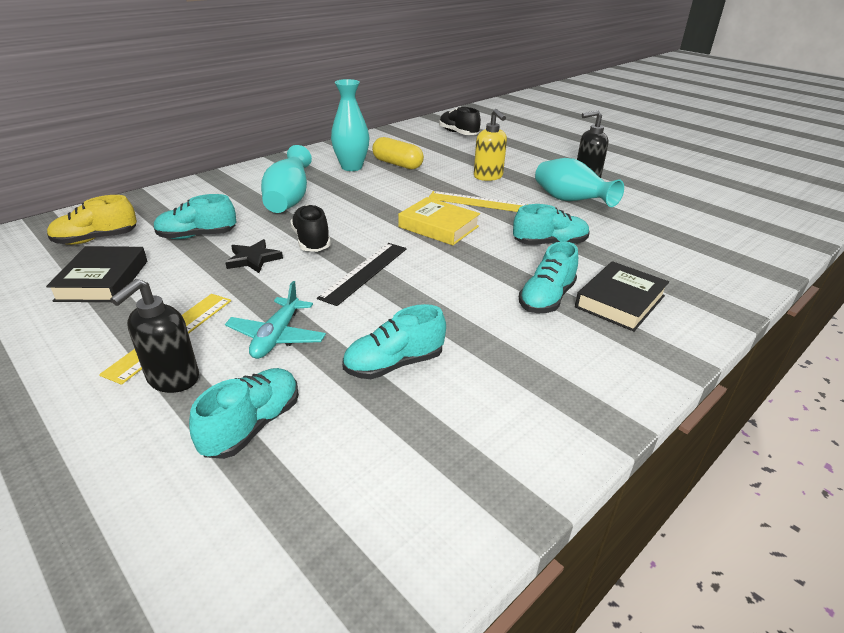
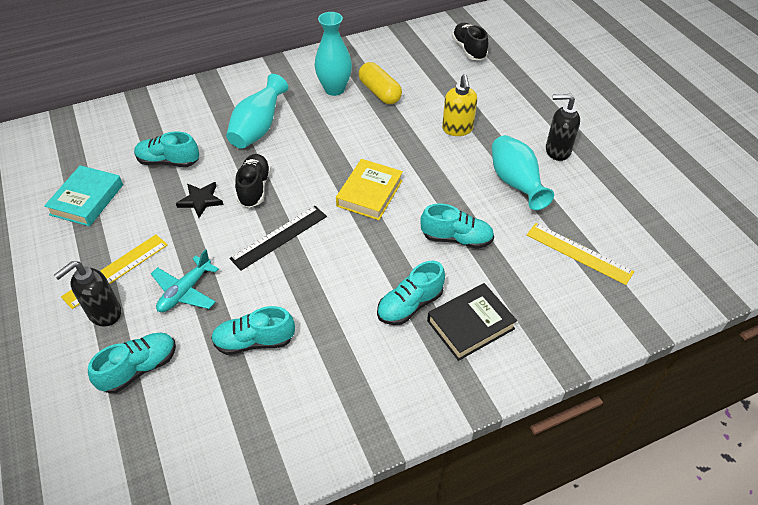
camera: 20 degrees right, 15 degrees up
(96, 239) = (94, 149): yellow shoe -> none
(103, 280) = (87, 200): black book -> turquoise book
(438, 227) = (369, 193): yellow book -> yellow book turned 60 degrees clockwise
(478, 202) = (425, 166): yellow ruler -> yellow ruler (579, 253)

